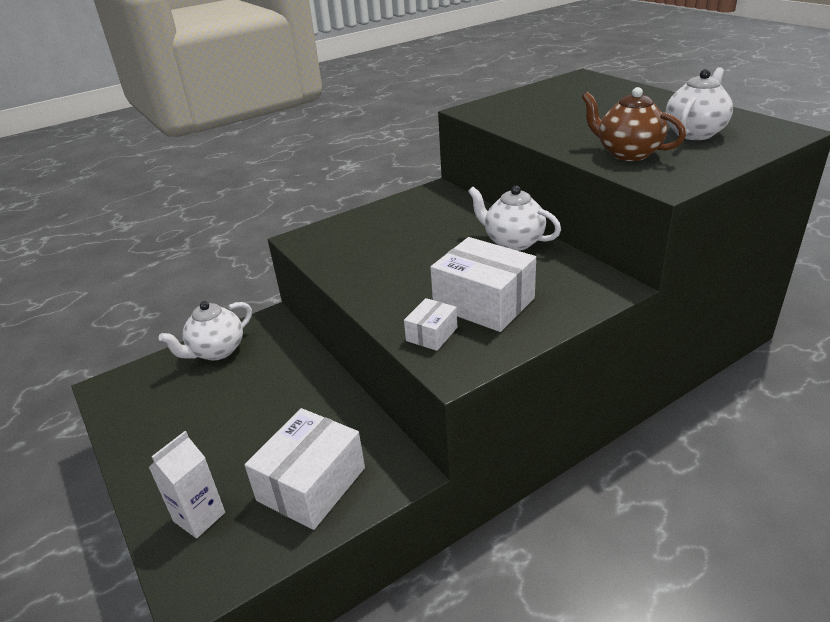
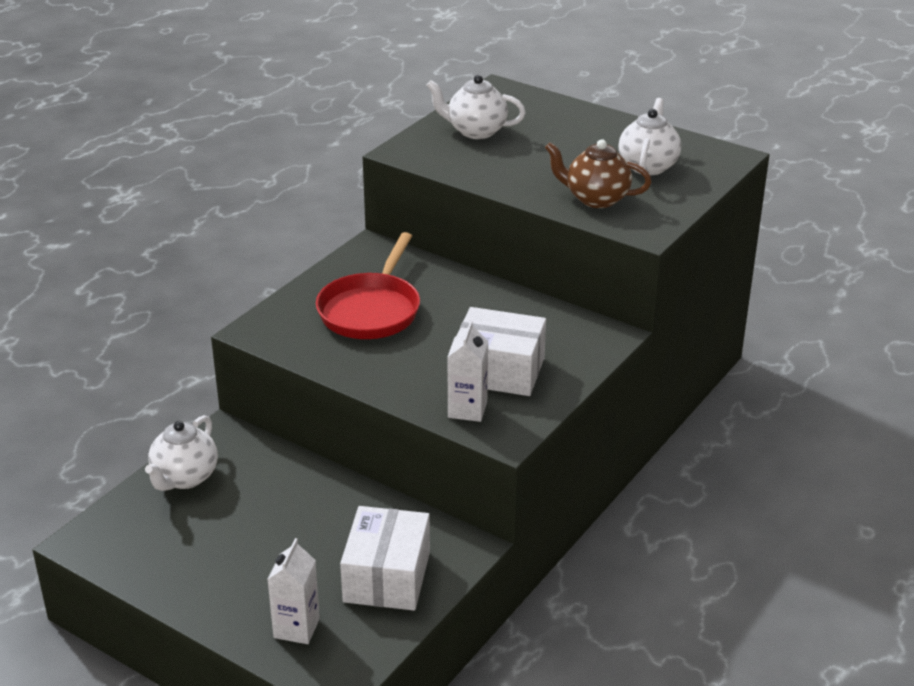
camera: 25 degrees left, 0 degrees up
(404, 236) = (371, 310): none -> red pan
(431, 334) = (467, 409): white box -> white carton
(513, 242) = (492, 301): white teapot -> white teapot (475, 131)

